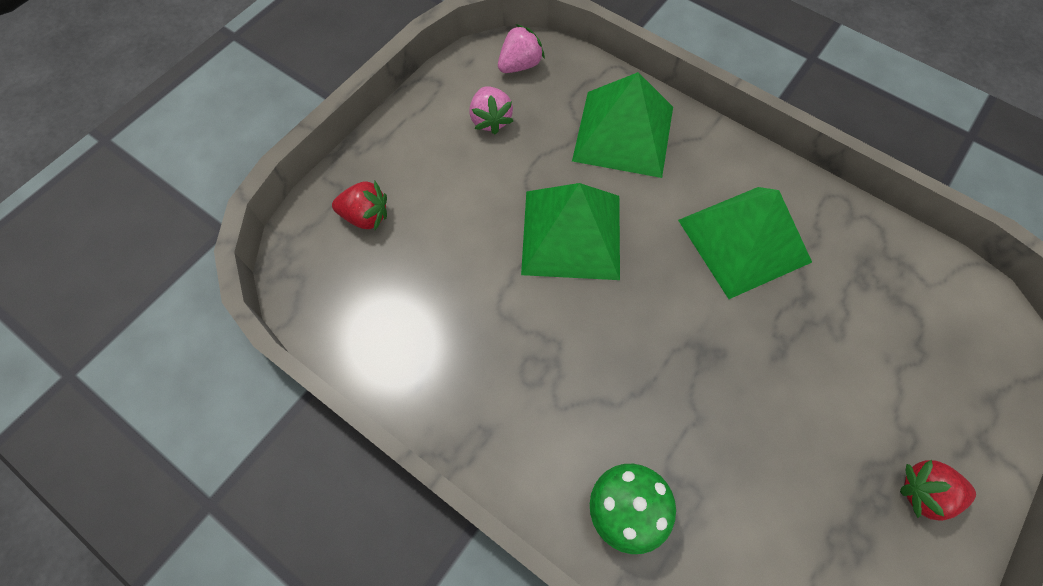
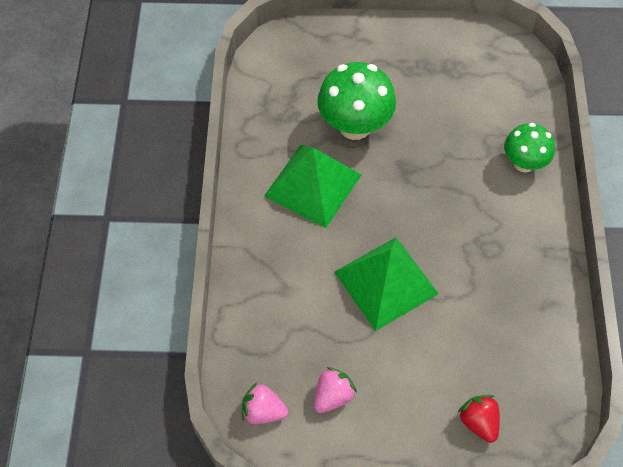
camera: 125 degrees left, 5 degrees down
(623, 133) = (277, 298): green pyramid -> none
(808, 338) = (355, 126): none -> green mushroom
(924, 493) = (402, 48): red strawberry -> none

